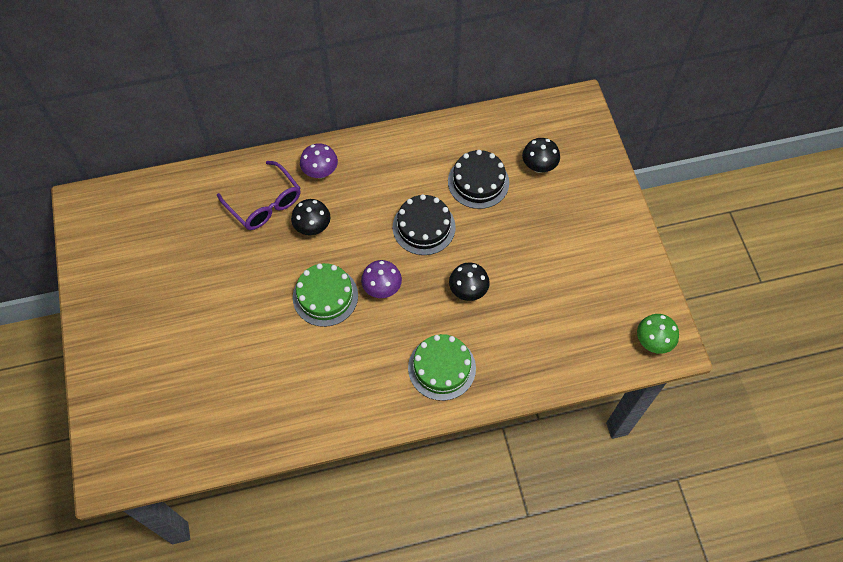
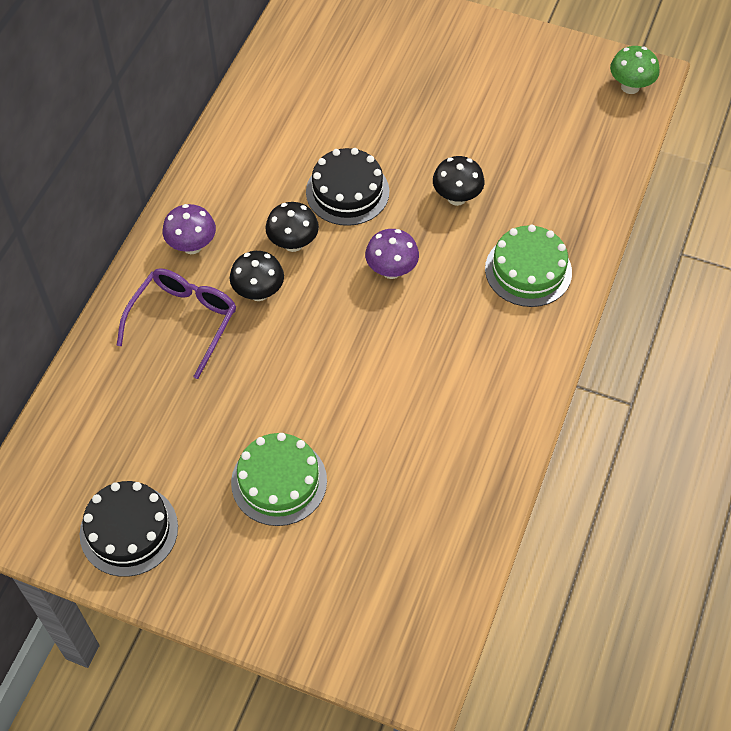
camera: 55 degrees left, 5 degrees down
(264, 203) = (183, 322): purple glasses -> purple glasses turned 60 degrees counterclockwise
(325, 296) = (357, 328): green cake -> green cake (279, 481)
(478, 182) = (334, 115): black cake -> black cake (129, 530)
(539, 166) = (361, 56): black mushroom -> black mushroom (293, 243)

